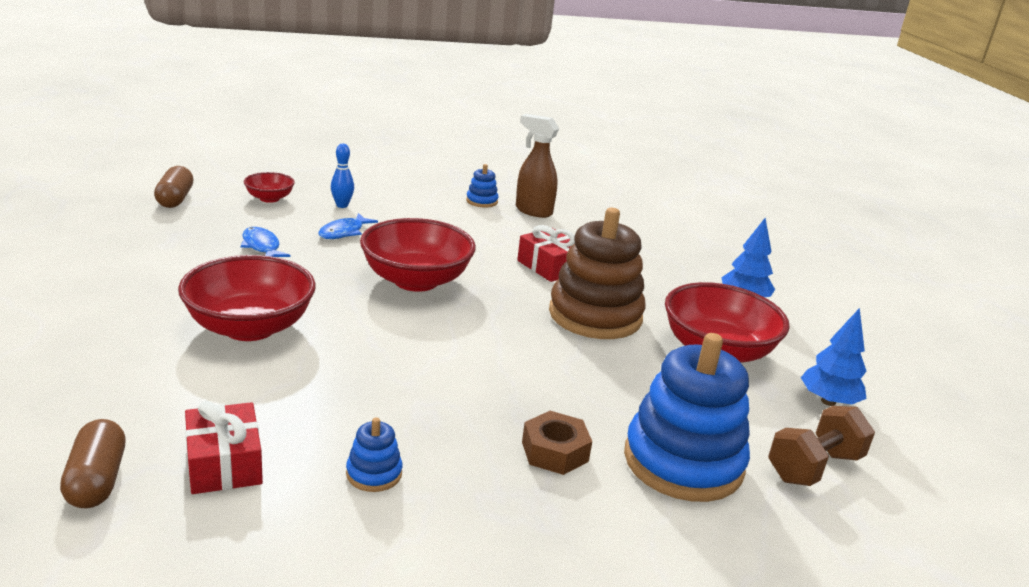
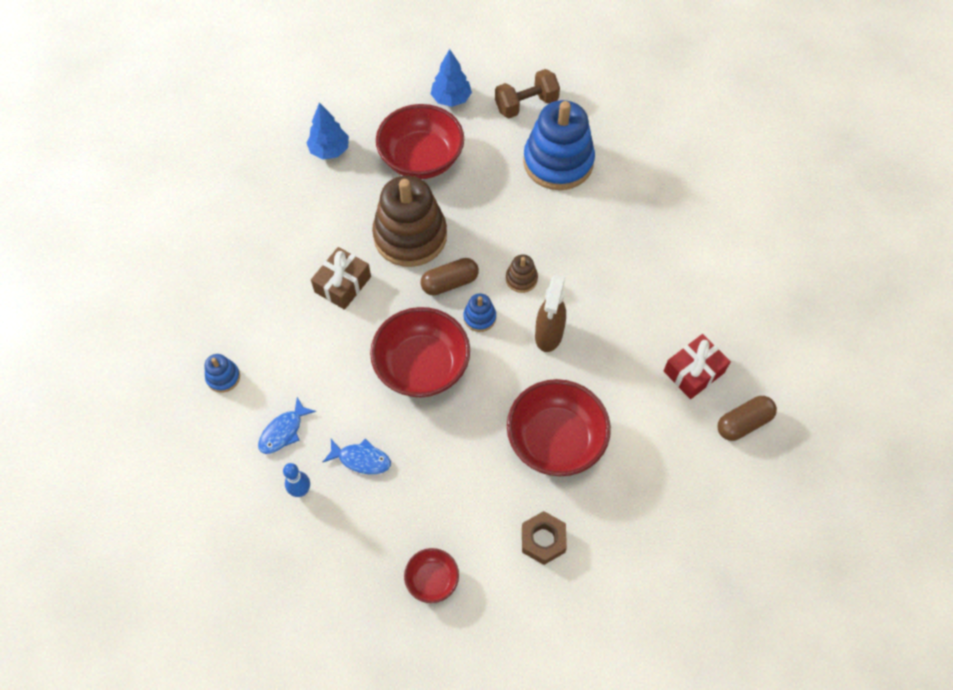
camera: 105 degrees left, 35 degrees up
(175, 199) = (368, 647): brown capsule -> brown capsule (449, 283)
(262, 246) = (426, 508): blue fish -> blue fish (283, 431)
(269, 198) = (319, 563): red bowl -> red bowl (432, 580)
(374, 474) = (657, 298): blue stacking toy -> blue stacking toy (479, 317)
(487, 369) = (521, 279): none -> brown stacking toy
(533, 211) = (225, 328): brown spray bottle -> brown spray bottle (548, 335)
(549, 266) = (342, 284): red gift -> brown gift
(555, 451) = (585, 222): brown nut -> brown nut (543, 540)
(814, 467) = (526, 105): brown dumbbell -> brown dumbbell turned 60 degrees counterclockwise

